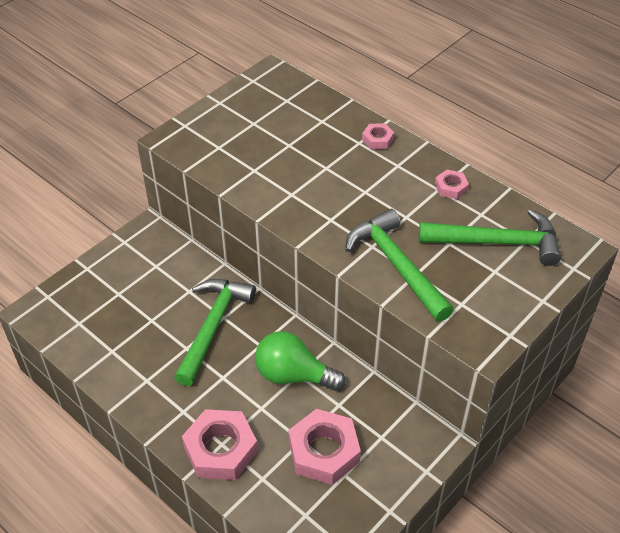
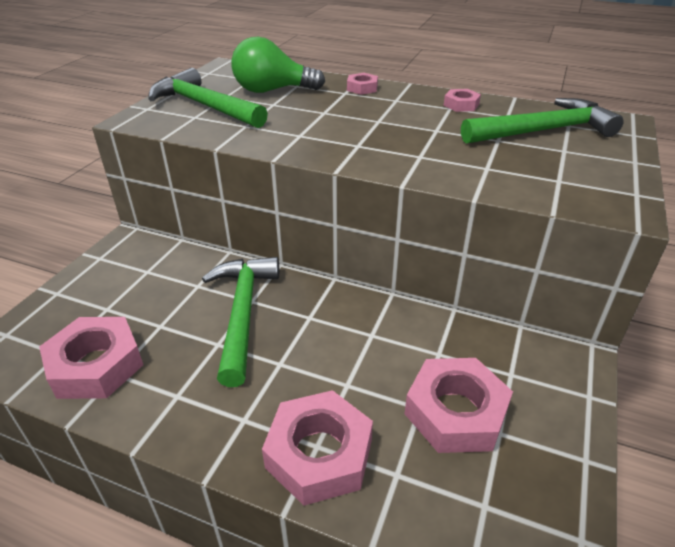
camera: 20 degrees left, 10 degrees down
(101, 340) = (96, 365): none -> pink nut
(293, 375) = (366, 337): green light bulb -> green light bulb (272, 90)
(397, 266) = (461, 165): green hammer -> green hammer (205, 106)

